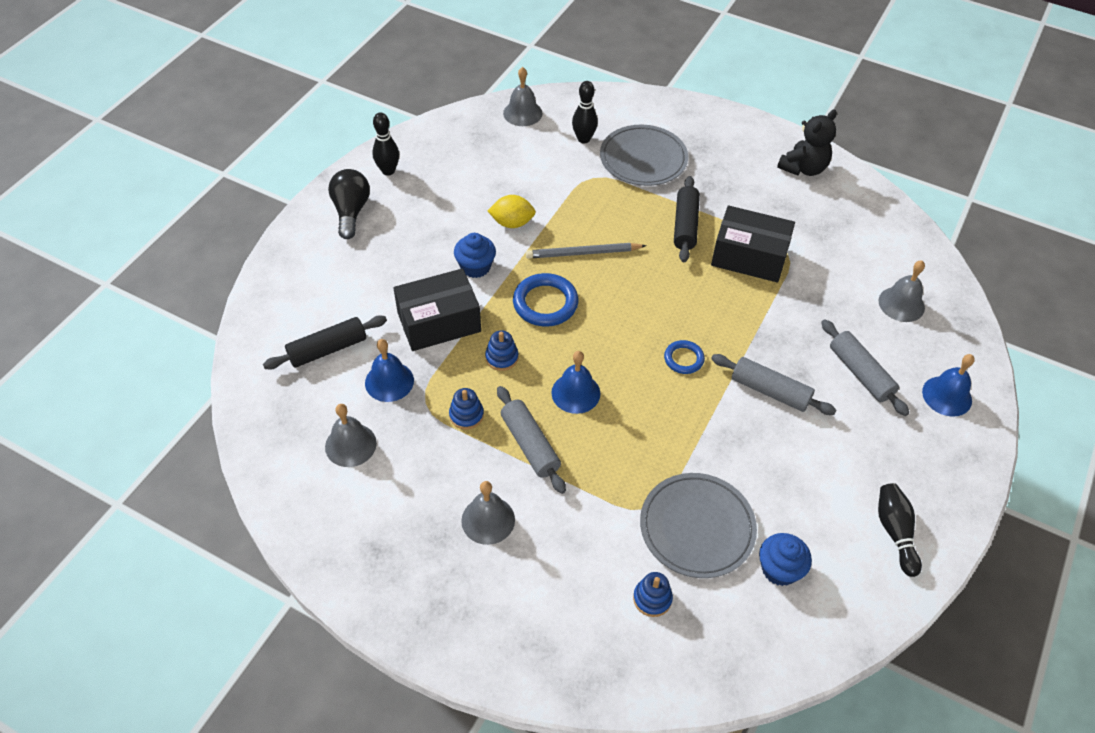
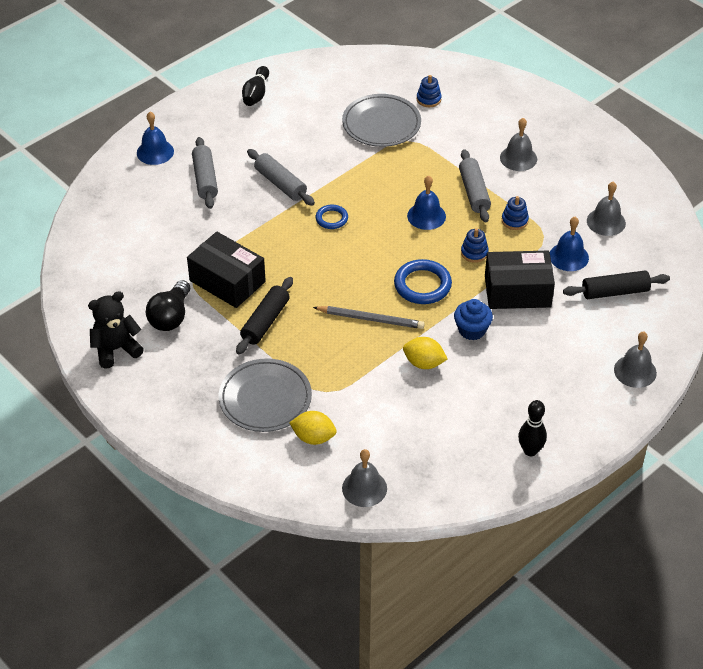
camera: 160 degrees left, 5 degrees down
(351, 212) = (576, 413): black light bulb -> black light bulb (171, 317)
(583, 139) = (313, 437): black bowling pin -> yellow lemon
(779, 569) = (342, 94): blue cupcake -> none
(901, 304) = (132, 216): grey bell -> grey bell (635, 371)

